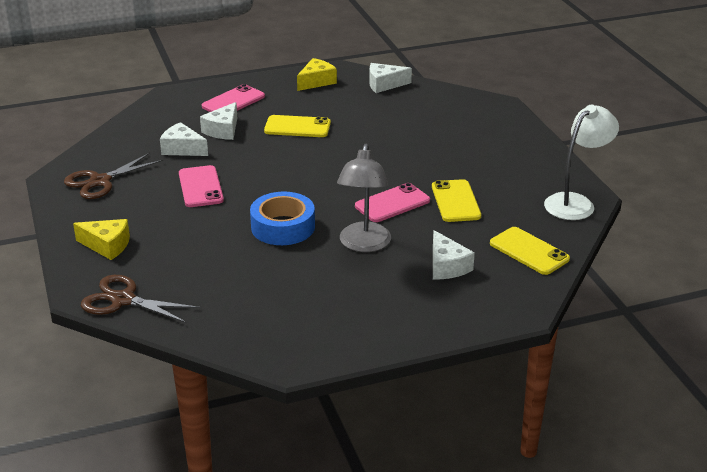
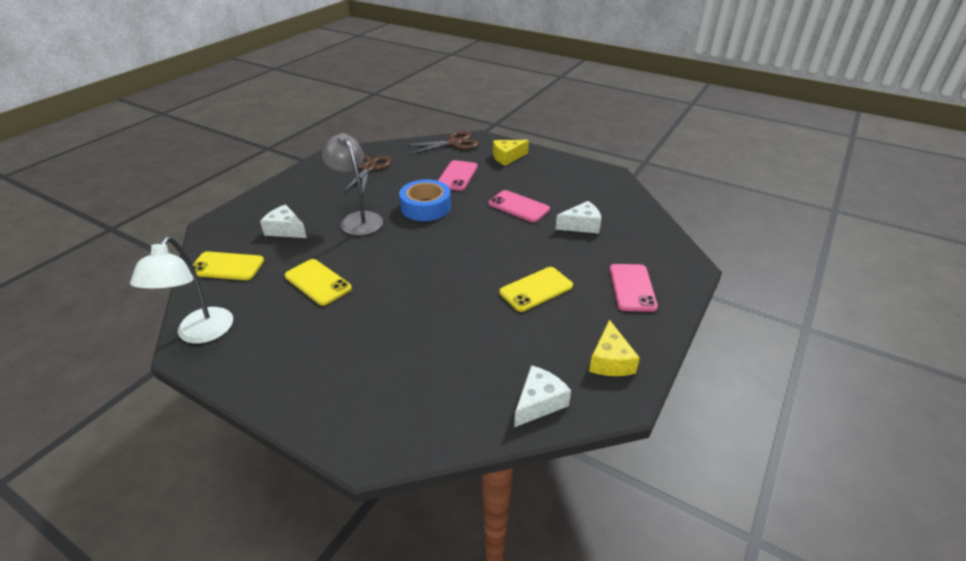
camera: 140 degrees right, 5 degrees up
(100, 181) = (582, 182): brown scissors -> brown scissors (368, 168)
(223, 130) = (585, 255): white cheese -> none
(392, 203) = (368, 256): pink phone -> pink phone (457, 176)

